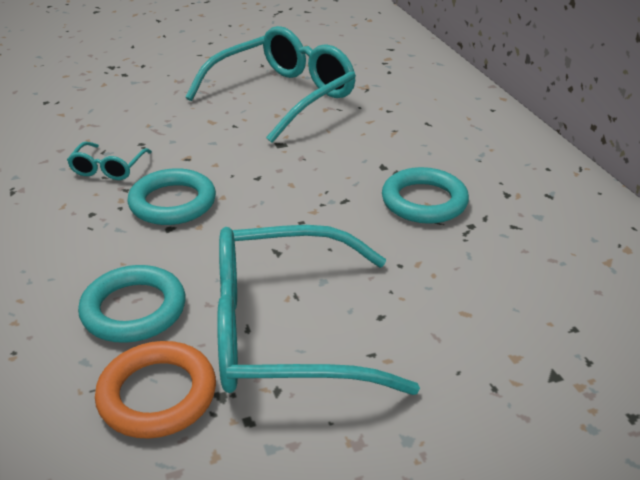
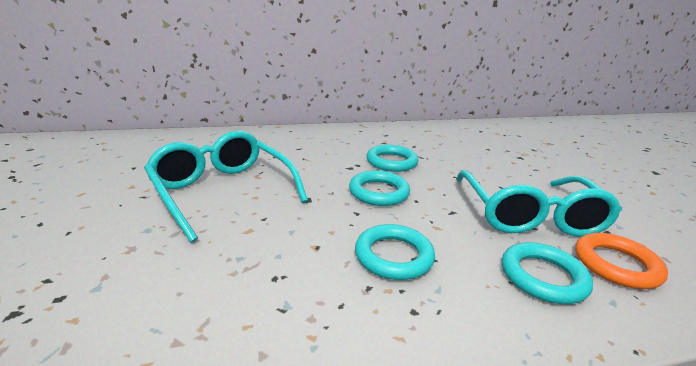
camera: 85 degrees left, 10 degrees down
(108, 168) = (324, 302): turquoise glasses -> none
(314, 191) = (378, 192): none -> turquoise ring

